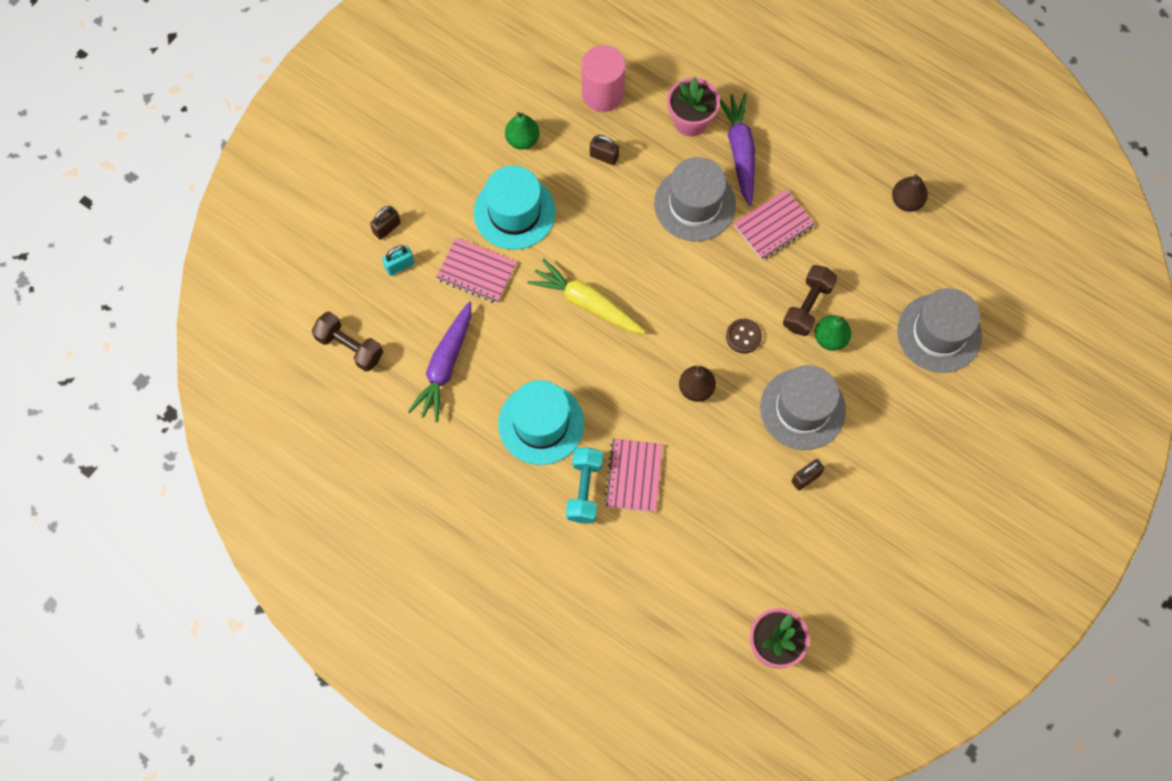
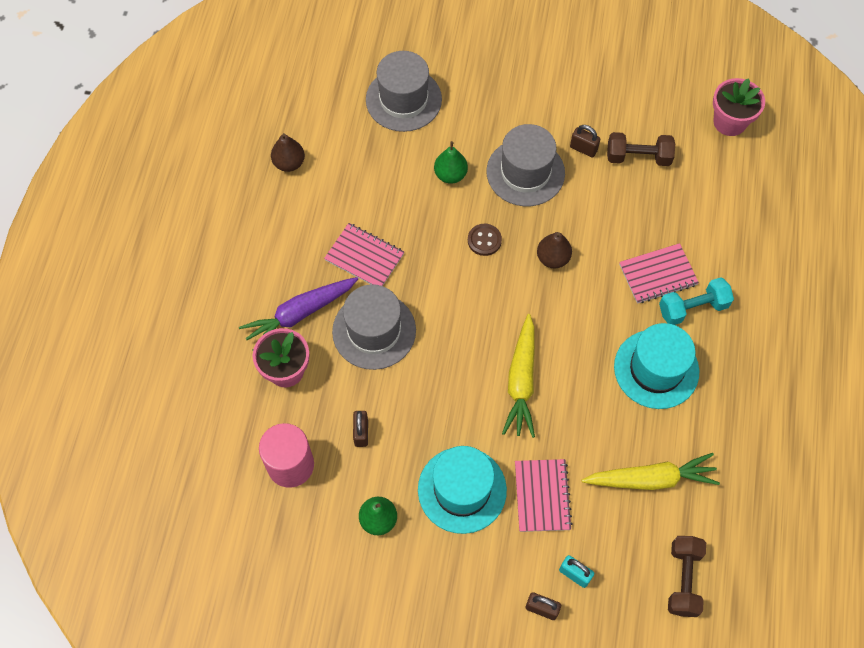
camera: 115 degrees left, 5 degrees down
(445, 365) = (650, 478): purple carrot -> yellow carrot
(808, 306) = (429, 202): brown dumbbell -> brown dumbbell (638, 157)

